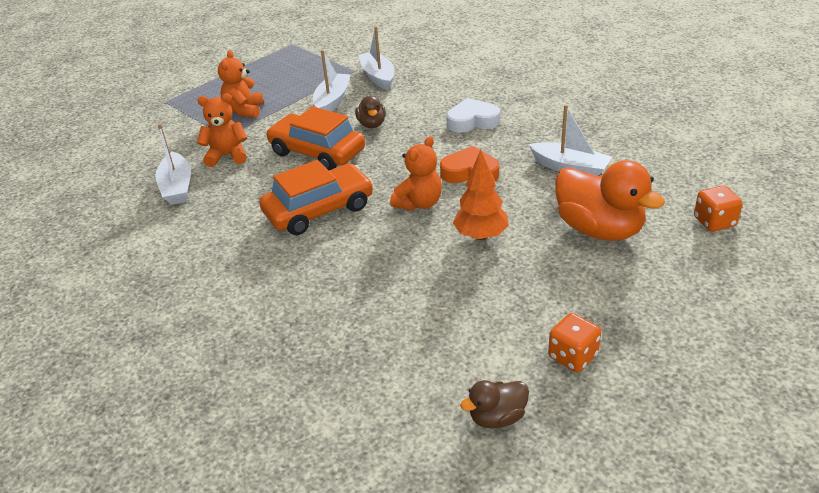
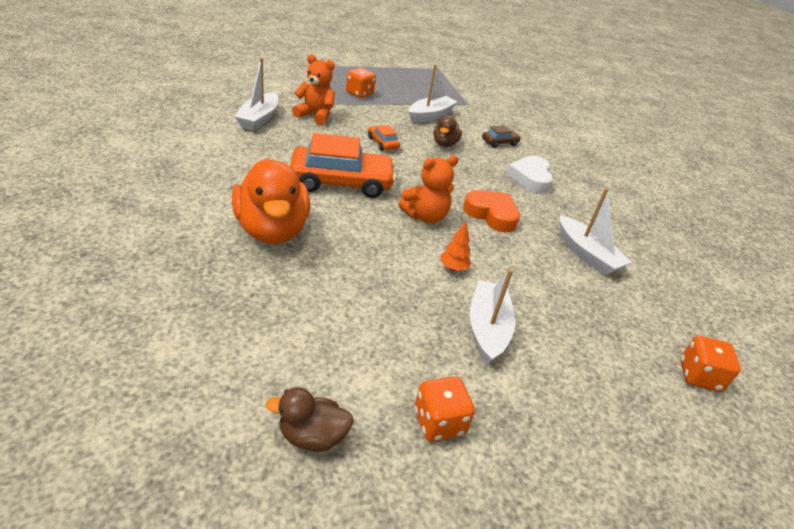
camera: 20 degrees right, 0 degrees up
(244, 110) = (359, 93): orange teddy bear -> orange dice
(317, 152) = (382, 143): orange car -> orange car, size x0.45
(378, 77) = (482, 115): white boat -> white boat (487, 329)
(417, 98) = (499, 142): none -> brown car
(472, 121) = (530, 178): white heart -> white heart turned 105 degrees counterclockwise
(481, 235) = (453, 268): orange tree -> orange tree, size x0.56
(599, 229) = (569, 320): orange duck -> orange duck (272, 230)

